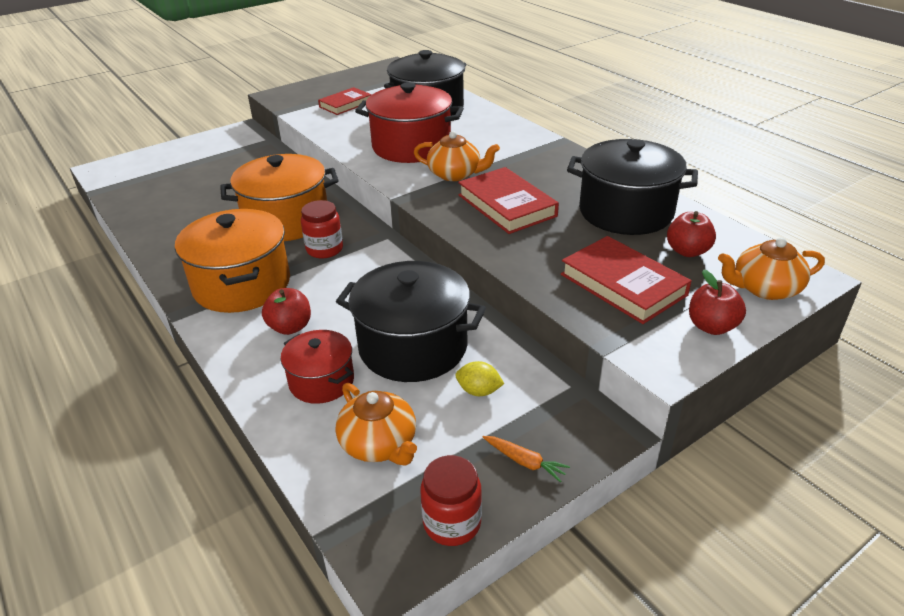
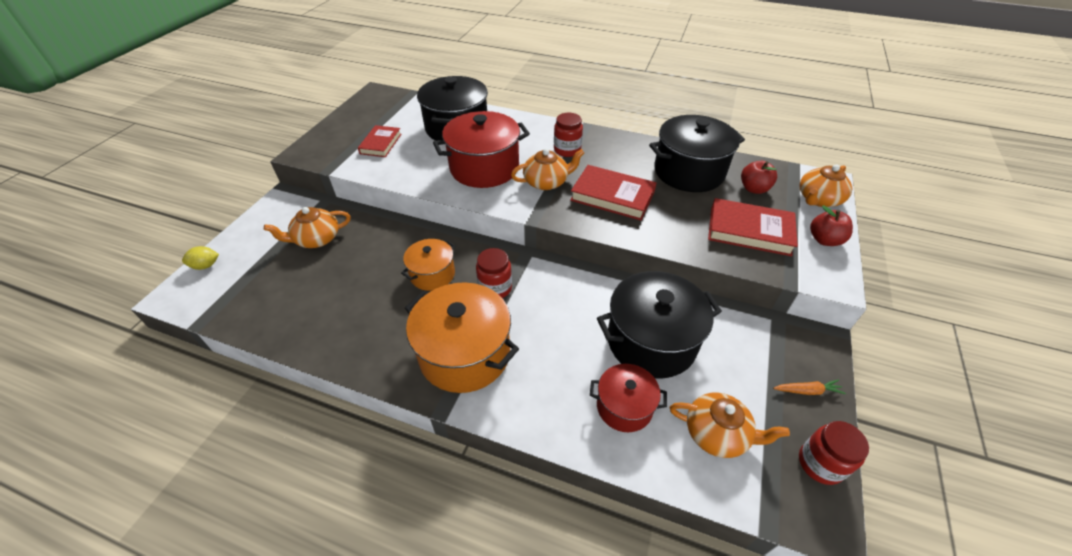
camera: 35 degrees left, 10 degrees up
(231, 165) = (316, 239): none -> orange teapot
(286, 220) = (432, 274): orange pot -> orange pot, size x0.57
(290, 327) = (548, 372): red apple -> none
(479, 391) = (728, 353): yellow lemon -> yellow lemon (206, 266)
(512, 155) = (567, 150): none -> red jar

